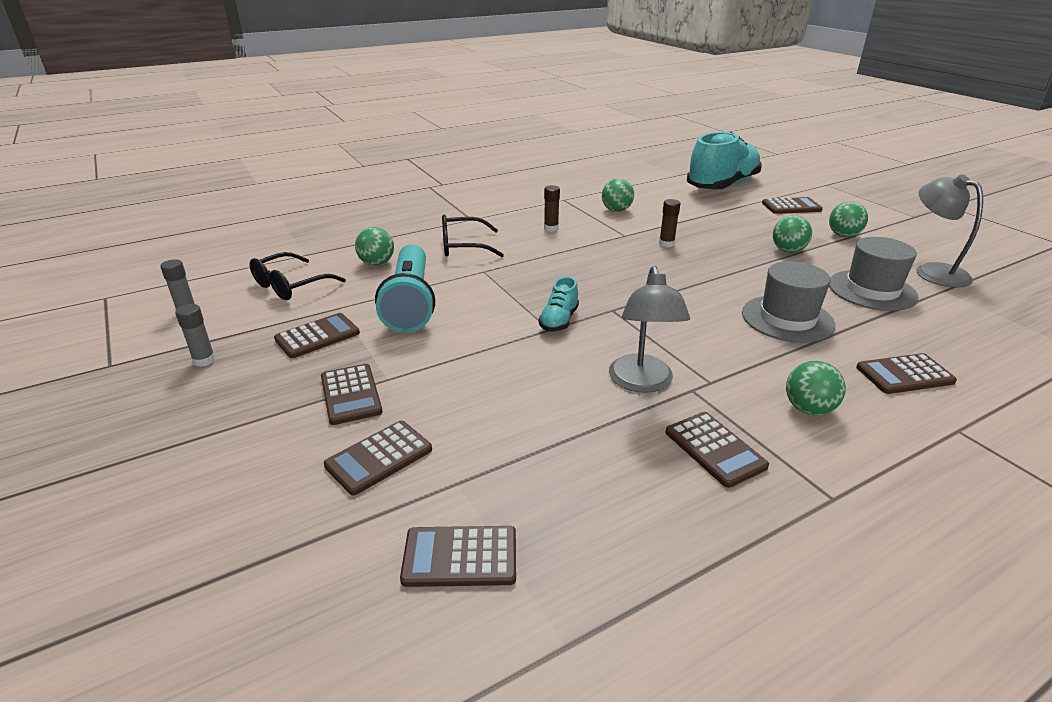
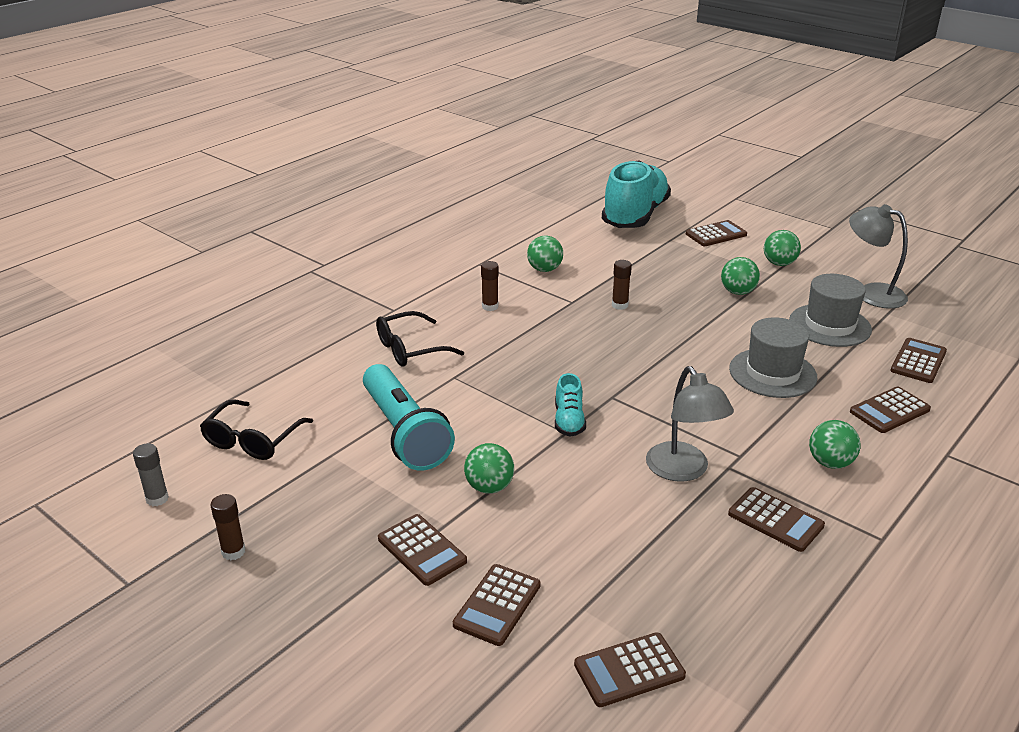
camera: 20 degrees left, 0 degrees up
(204, 360) = (233, 552): grey glue stick -> brown glue stick
(317, 336) = (335, 495): brown calculator -> brown calculator (918, 361)
(377, 263) = (329, 390): green ball -> green ball (489, 487)

